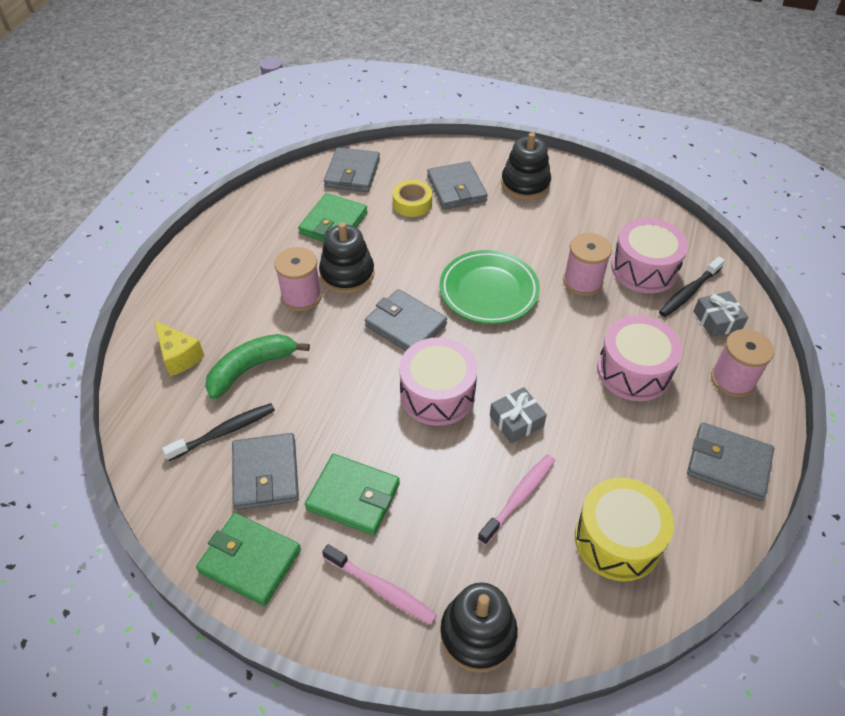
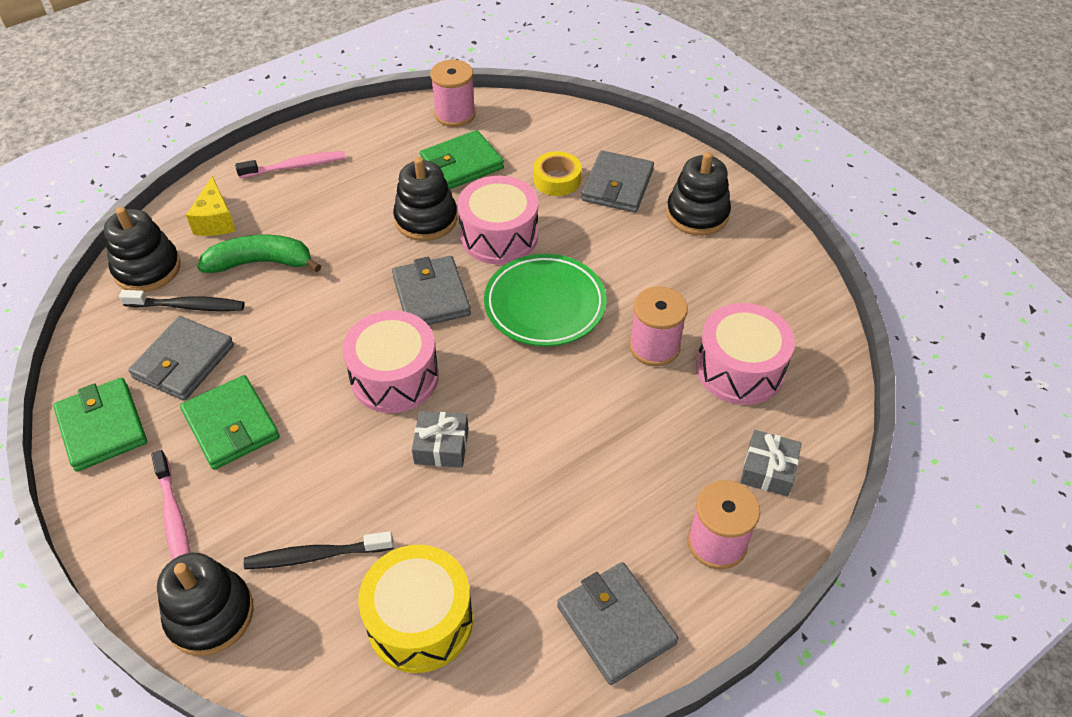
camera: 35 degrees right, 0 degrees up
(158, 422) = (147, 269): none -> black stacking toy
(301, 296) = (365, 219): pink spool -> pink spool (455, 114)
(352, 173) = (528, 123): grey wallet -> none
(519, 498) = (369, 519): pink toothbrush -> pink toothbrush (295, 166)
(633, 371) = (613, 468): pink drum -> pink drum (499, 236)
(689, 292) = (767, 421): black toothbrush -> black toothbrush (316, 555)

